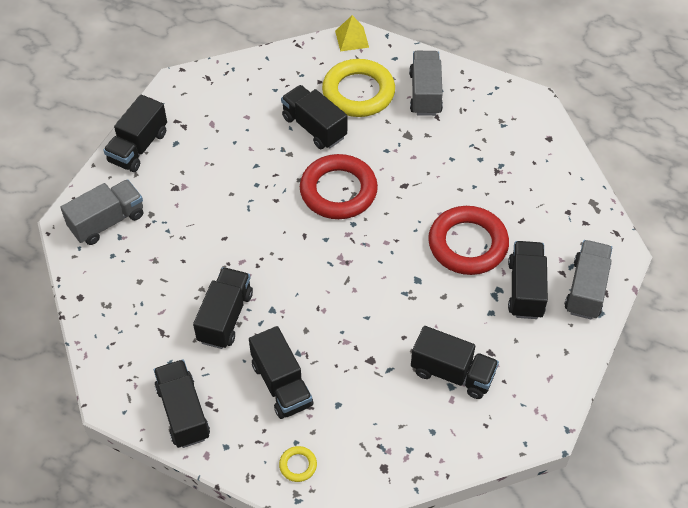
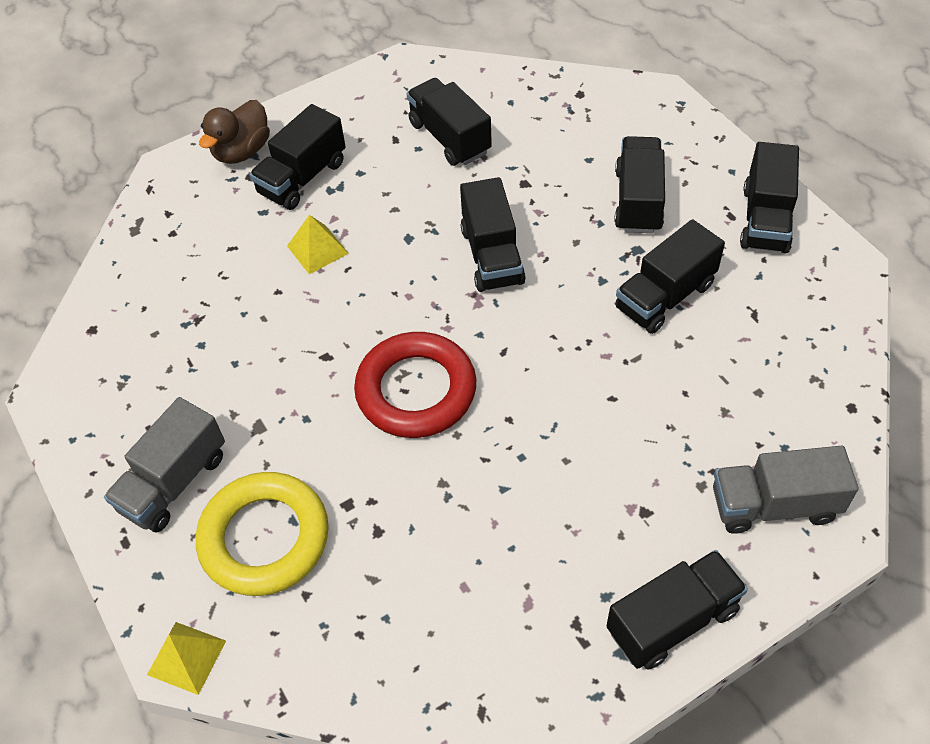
camera: 145 degrees left, 0 degrees up
(298, 465) = (664, 127): yellow ring -> none
(314, 127) = (376, 509): black truck -> black truck (492, 256)
(468, 244) = (317, 249): red ring -> yellow pyramid
(586, 289) = (242, 151): grey truck -> brown duck

